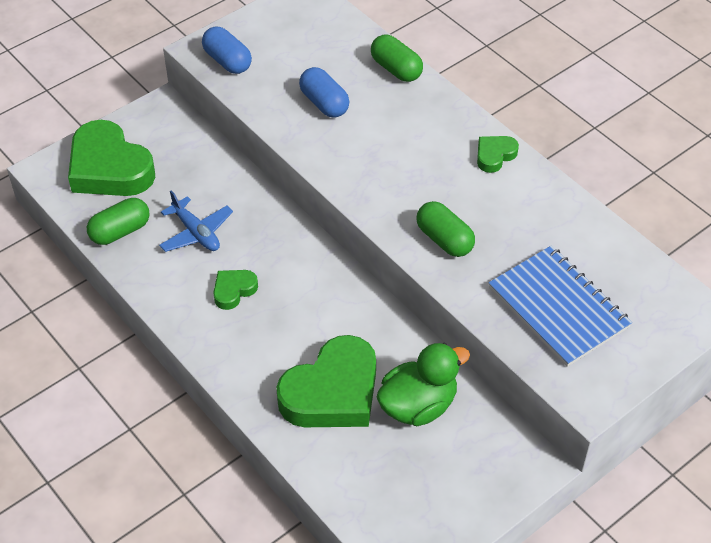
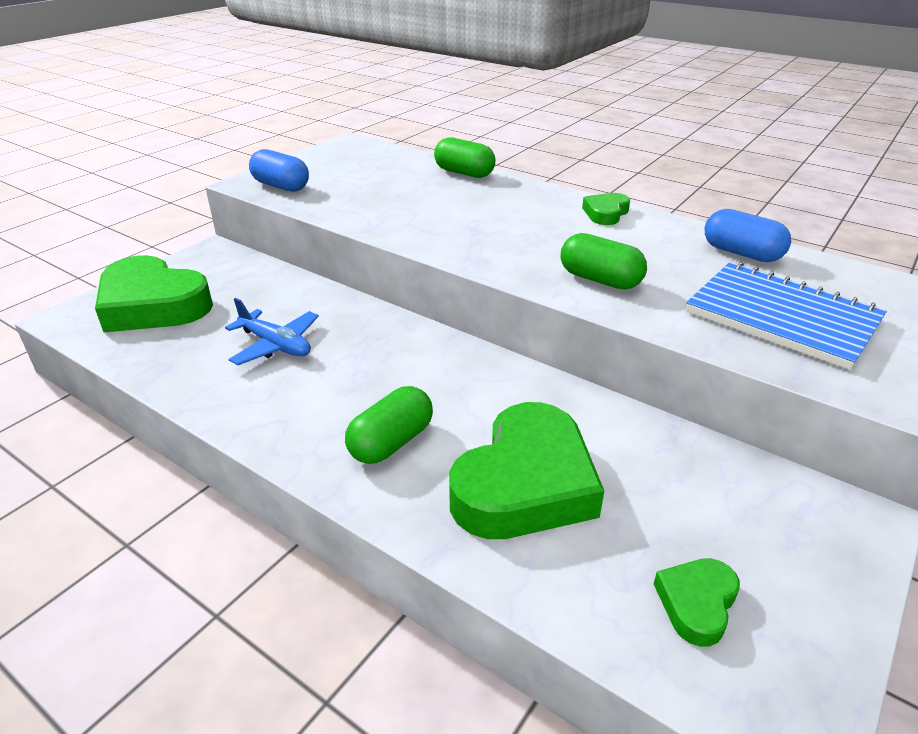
camera: 15 degrees left, 15 degrees down
(120, 231) = (173, 359): green capsule -> green capsule (391, 442)
(233, 290) = (341, 393): green heart -> green heart (696, 603)
(324, 103) = (400, 201): blue capsule -> blue capsule (741, 253)
(418, 405) = (652, 476): green duck -> none

